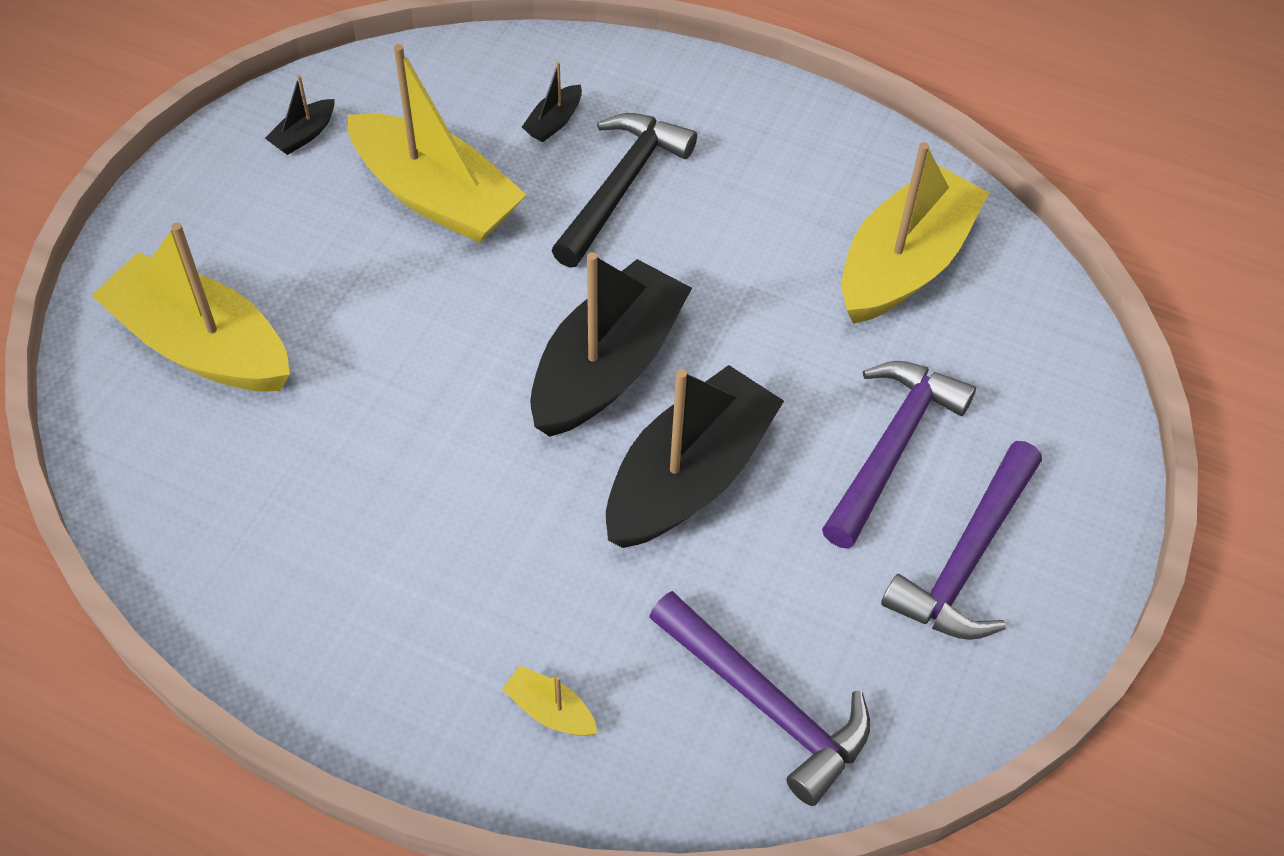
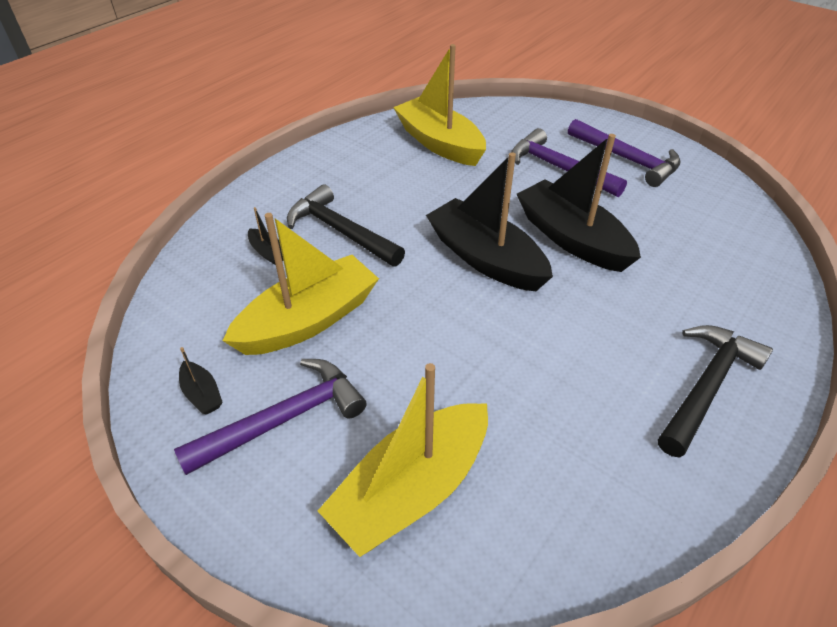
camera: 75 degrees left, 10 degrees down
(400, 653) = (706, 386): none -> black hammer
(550, 710) = (738, 318): yellow boat -> none
(766, 704) = (719, 235): purple hammer -> purple hammer (284, 419)

